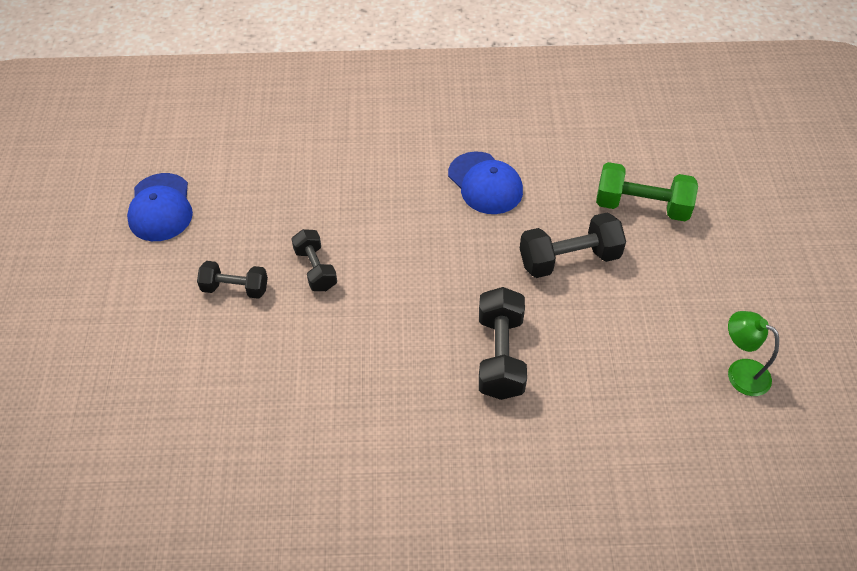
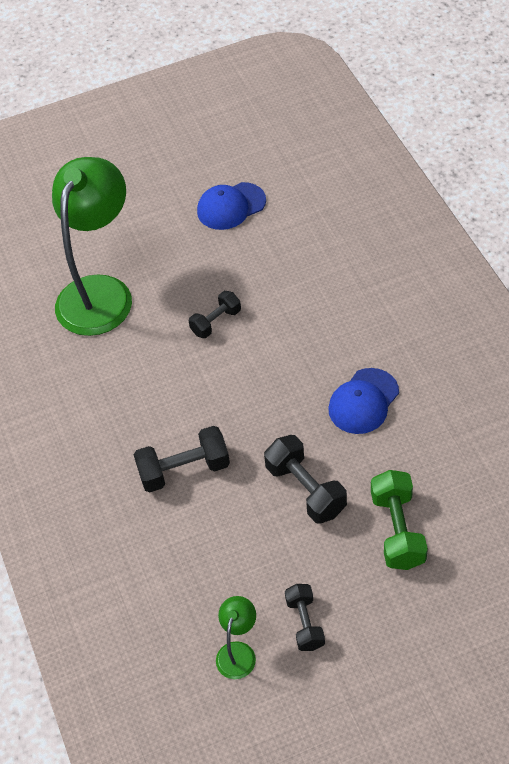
camera: 75 degrees right, 0 degrees up
(197, 368) = (100, 292): none -> green lamp
(235, 288) = (176, 282): black dumbbell -> black dumbbell (305, 623)

